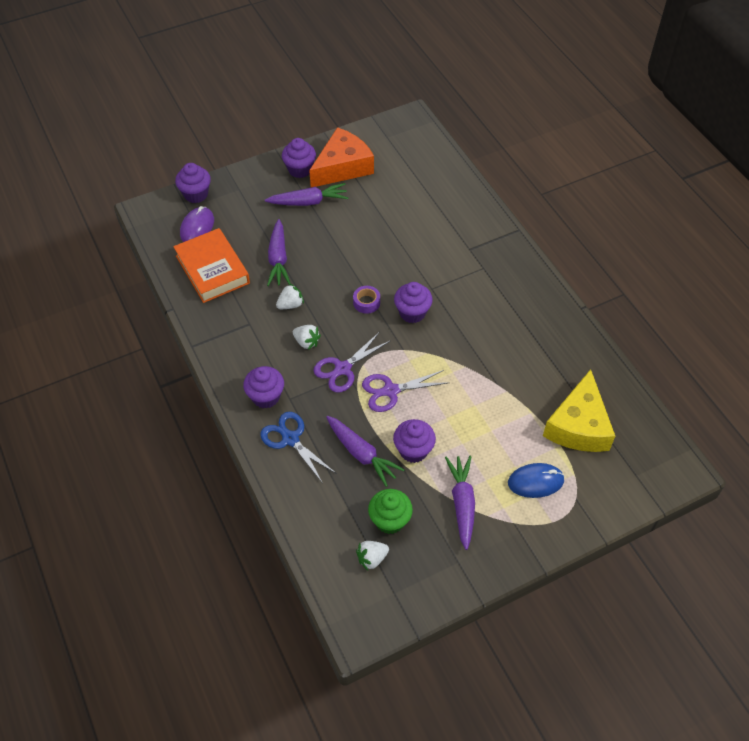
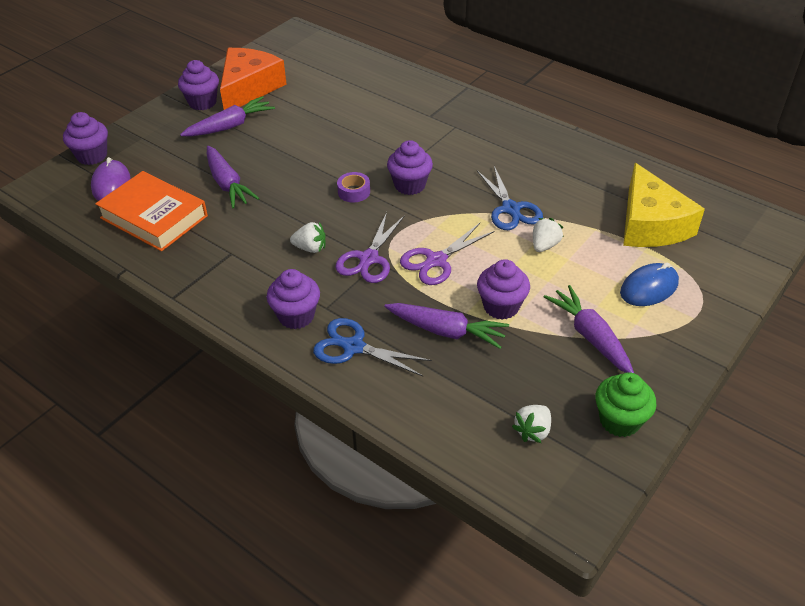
camera: 25 degrees left, 10 degrees down
(290, 305) = (269, 220): white strawberry -> white strawberry (544, 245)
(390, 520) = (525, 384): green cupcake -> green cupcake (619, 421)
(476, 366) = (511, 209): none -> blue scissors

